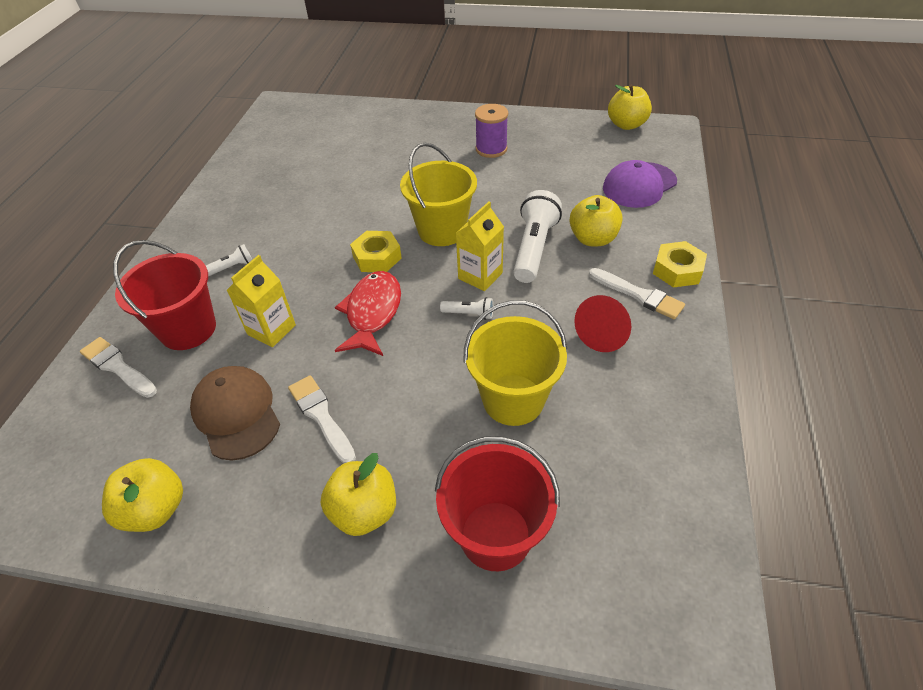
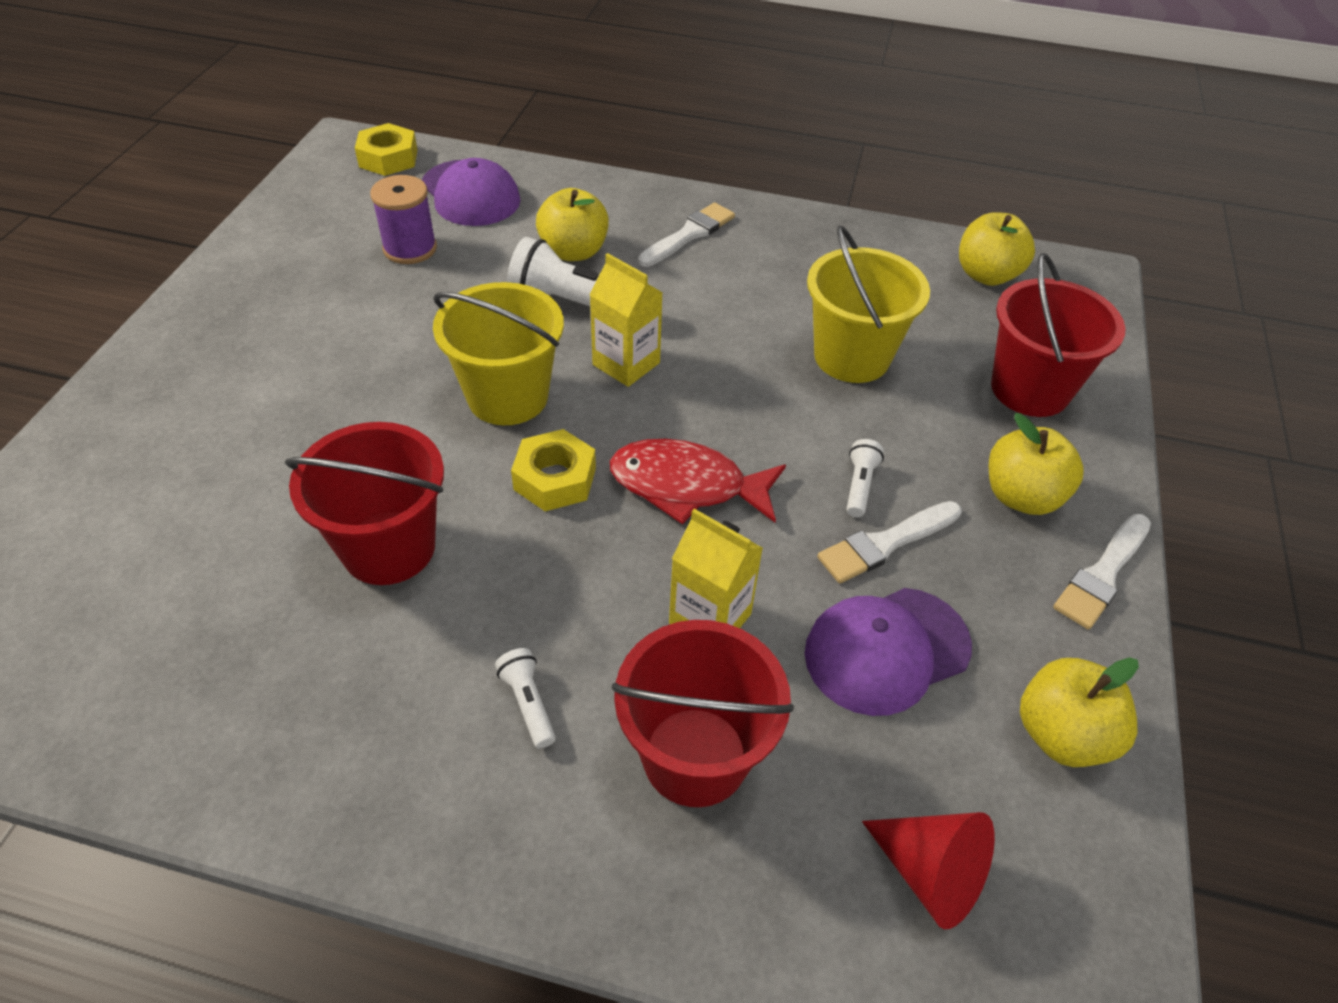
camera: 90 degrees left, 0 degrees up
(117, 367) = (785, 870): white brush -> white brush (1102, 574)
(236, 414) = (886, 650): brown cap -> purple cap
(330, 208) = (389, 548): none -> red bucket
(469, 314) = (702, 381): white flashlight -> white flashlight (859, 485)
(491, 149) = (299, 321): purple spool -> purple spool (410, 248)
(604, 334) = (750, 272): red cone -> red cone (930, 873)
(626, 125) = (311, 176): yellow apple -> yellow apple (986, 275)
(677, 270) = (651, 199): yellow nut -> yellow nut (388, 158)

